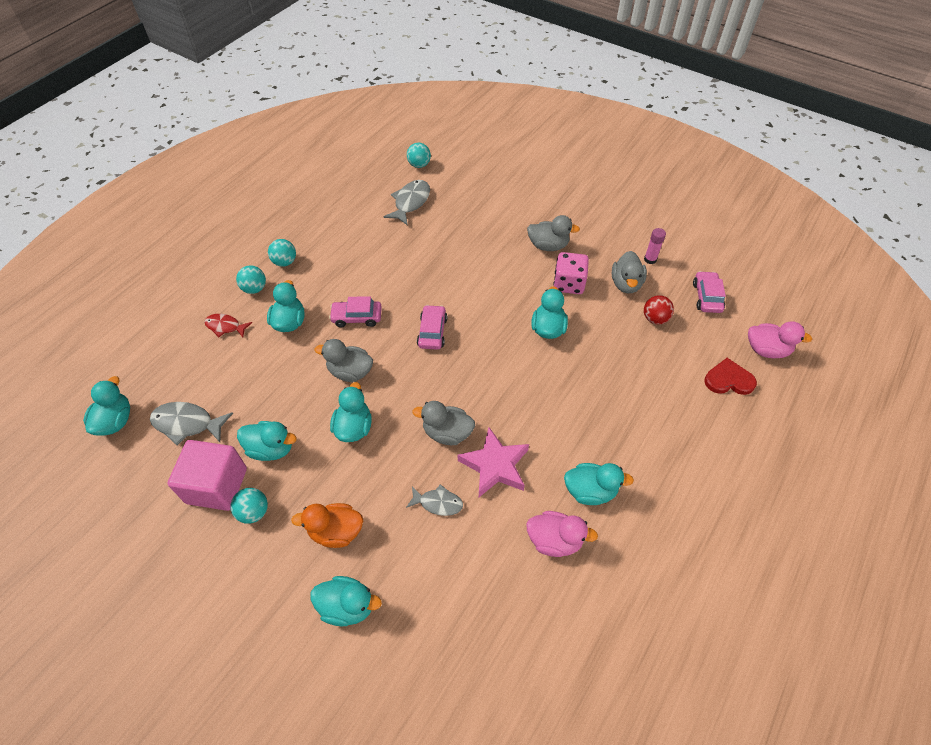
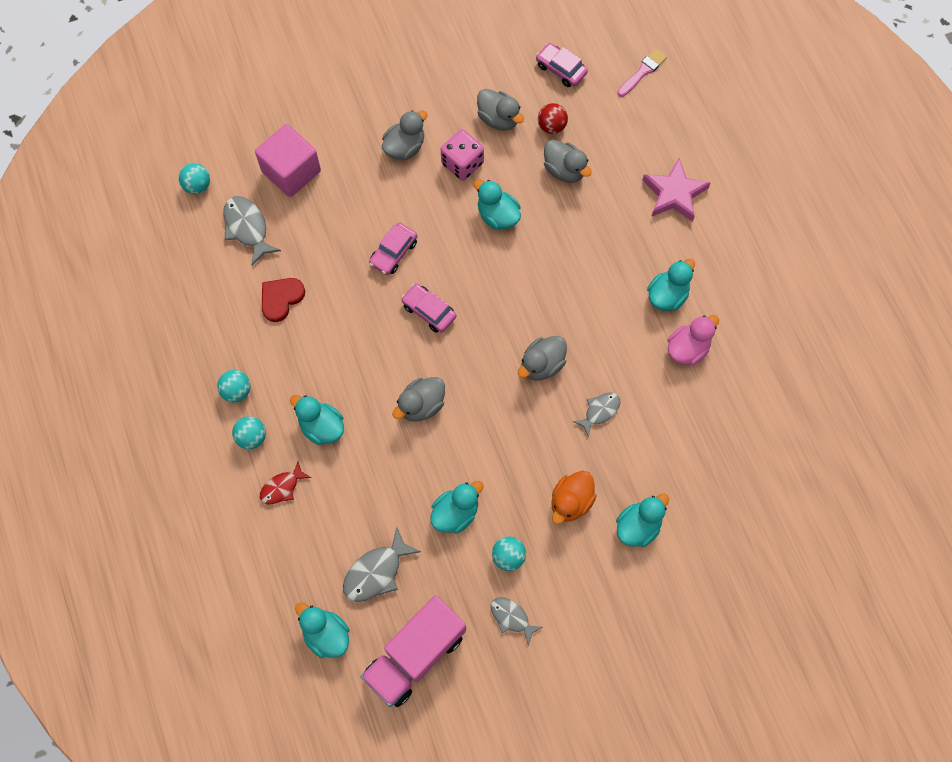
camera: 55 degrees left, 15 degrees up
(125, 494) = (415, 655): none -> pink truck
(196, 549) = (512, 618): none -> grey fish
(217, 485) = (461, 575): pink cube -> pink cube (291, 172)
(354, 427) = (482, 435): turquoise duck -> none
(357, 317) = (362, 364): pink car -> pink car (393, 252)
(495, 465) = (597, 348): pink star -> pink star (674, 194)
(628, 348) = (564, 170): none -> grey duck
(650, 259) = (487, 78): pink glue stick -> none
(728, 380) = (648, 122): red heart -> red heart (281, 298)
(766, 350) = (643, 72): pink duck -> pink brush

